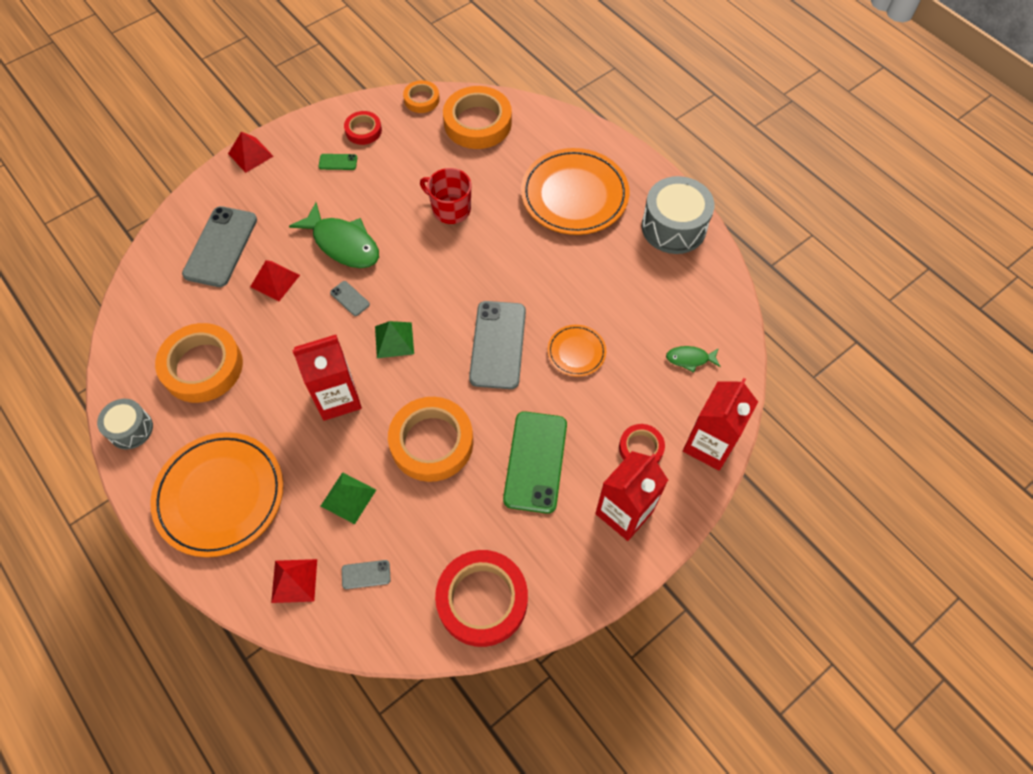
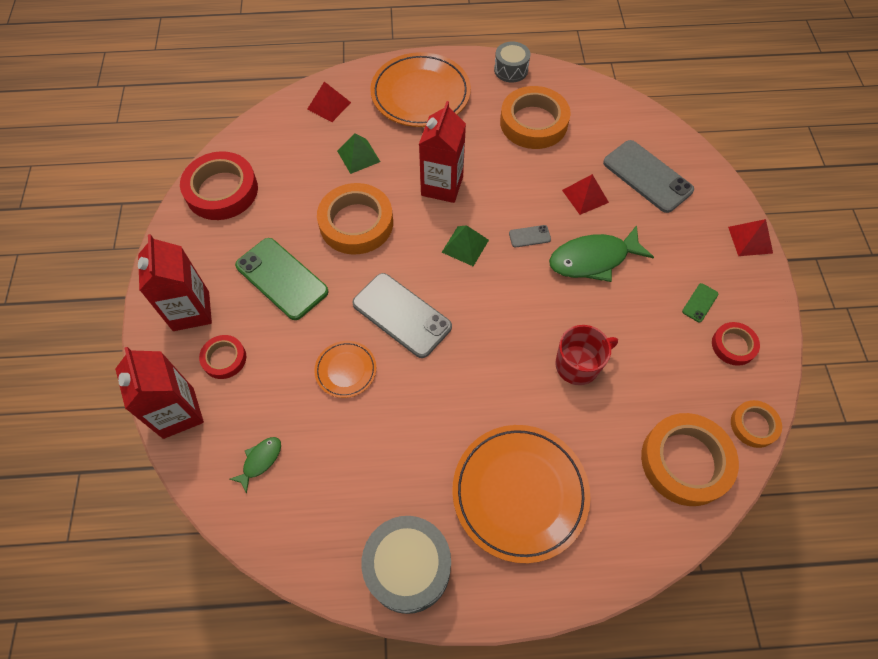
camera: 125 degrees right, 0 degrees up
(366, 574) = (298, 141): grey phone -> none

